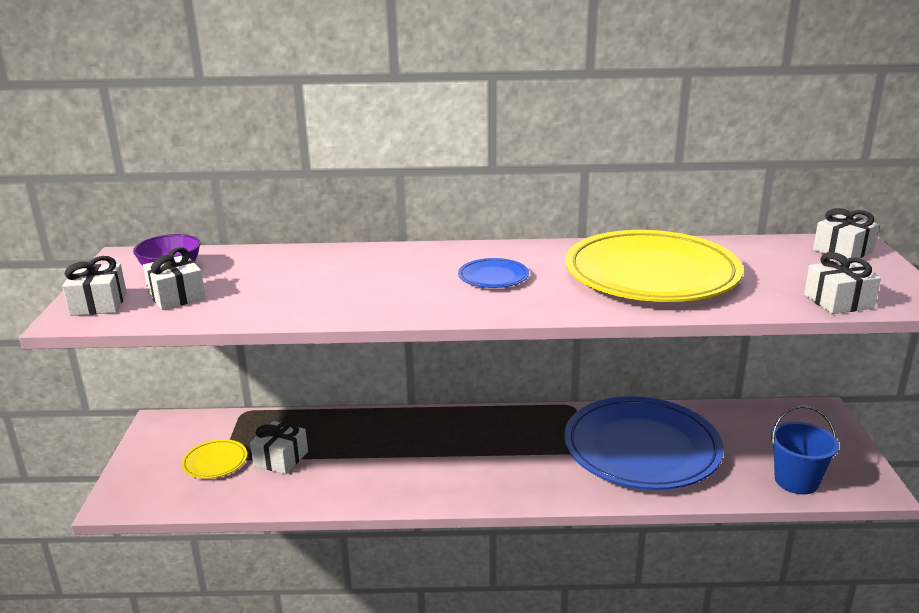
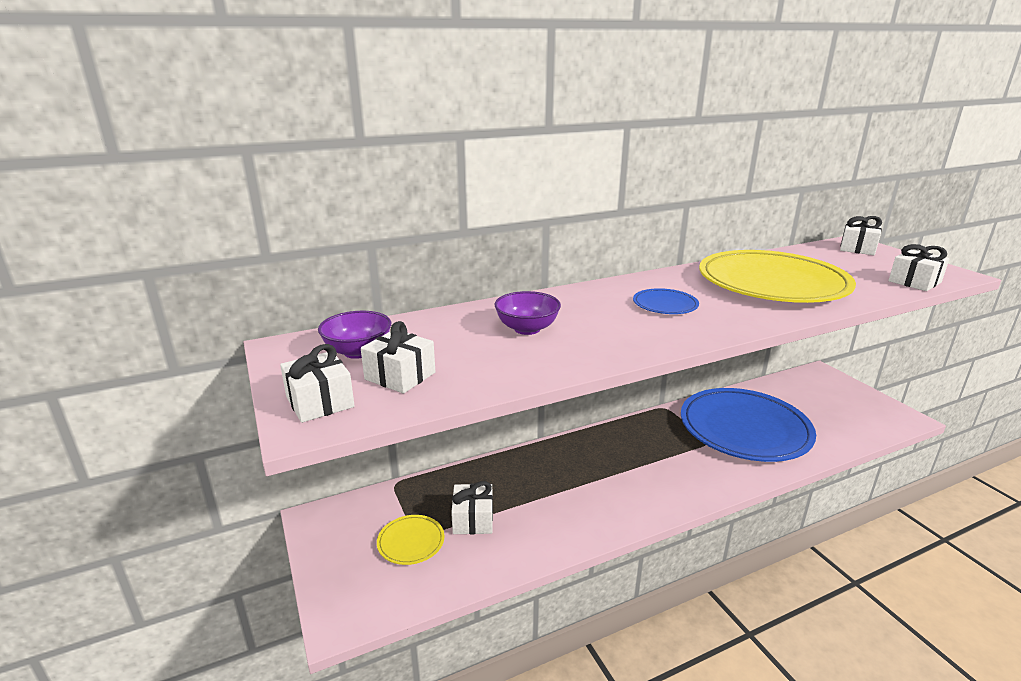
camera: 25 degrees left, 0 degrees up
(329, 276) = (527, 329): none -> purple bowl
(796, 481) = (860, 426): blue bucket -> none

